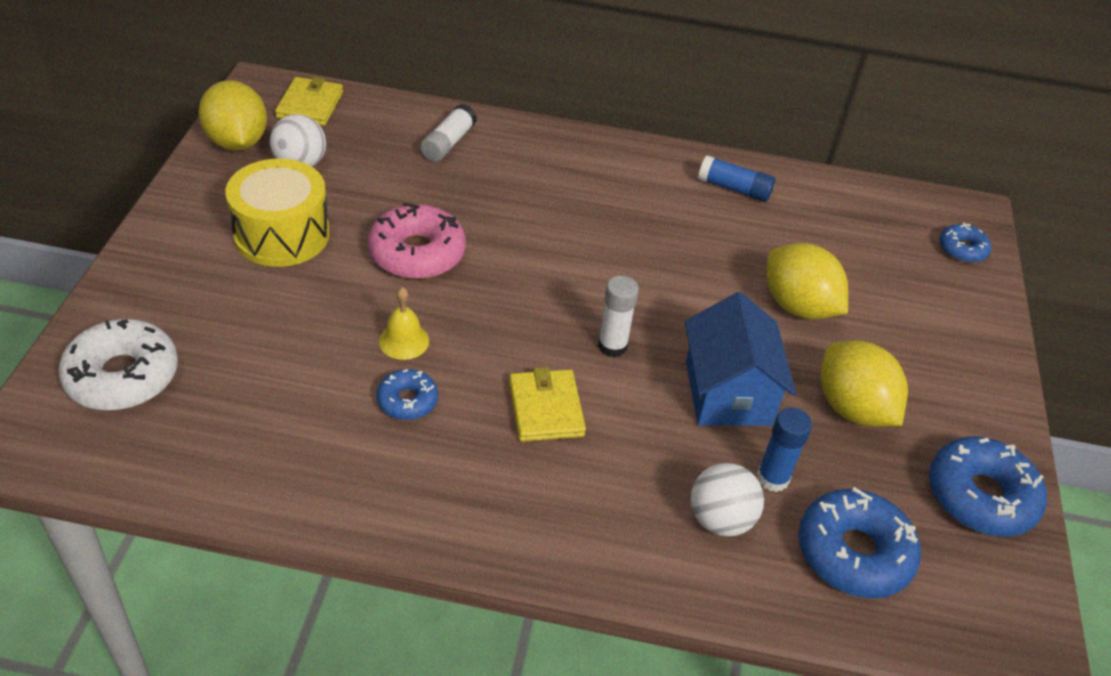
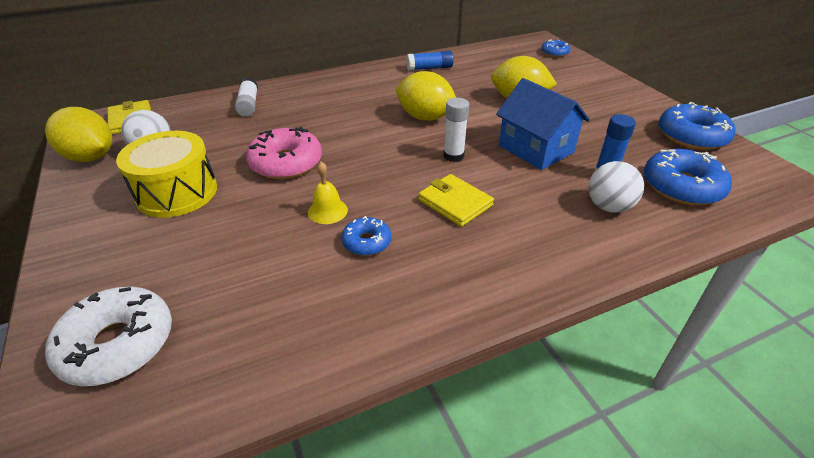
camera: 30 degrees left, 5 degrees down
(852, 408) = (596, 128): yellow lemon -> yellow lemon (425, 117)

